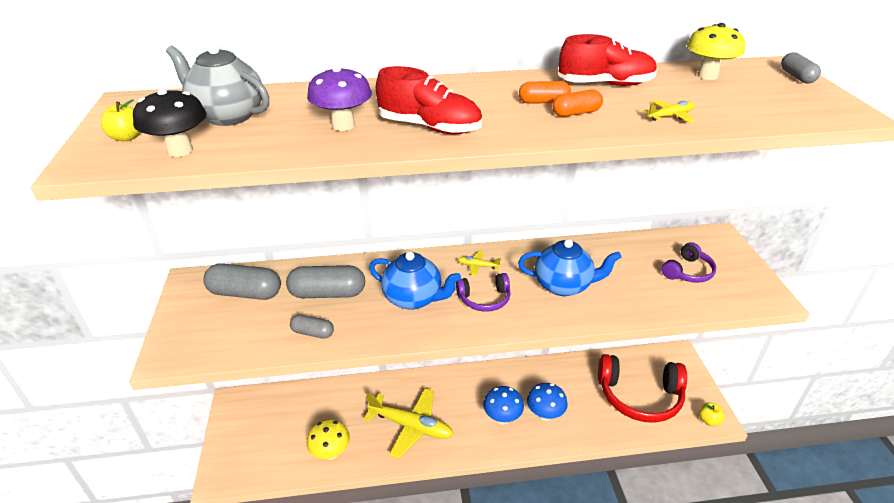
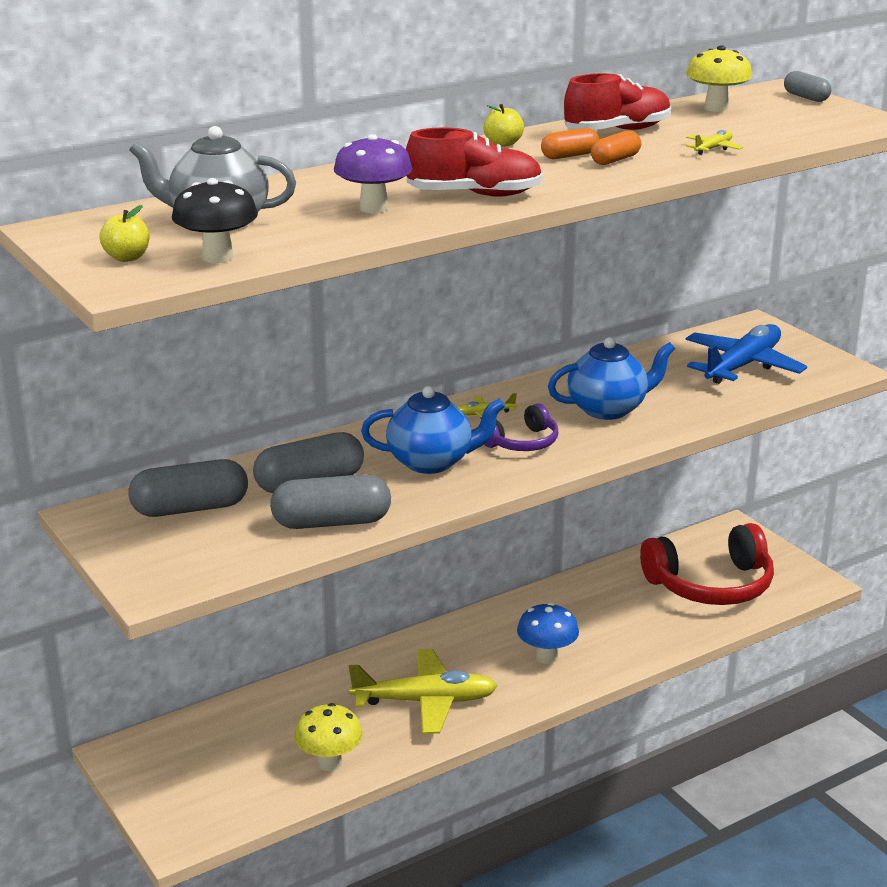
camera: 25 degrees left, 10 degrees down
(313, 333) = (331, 522): grey capsule -> grey capsule, size x1.82
(545, 415) = (601, 637): blue mushroom -> none
(688, 272) = (742, 366): purple headphones -> blue plane
(709, 420) = (809, 586): yellow apple -> yellow apple (503, 144)

